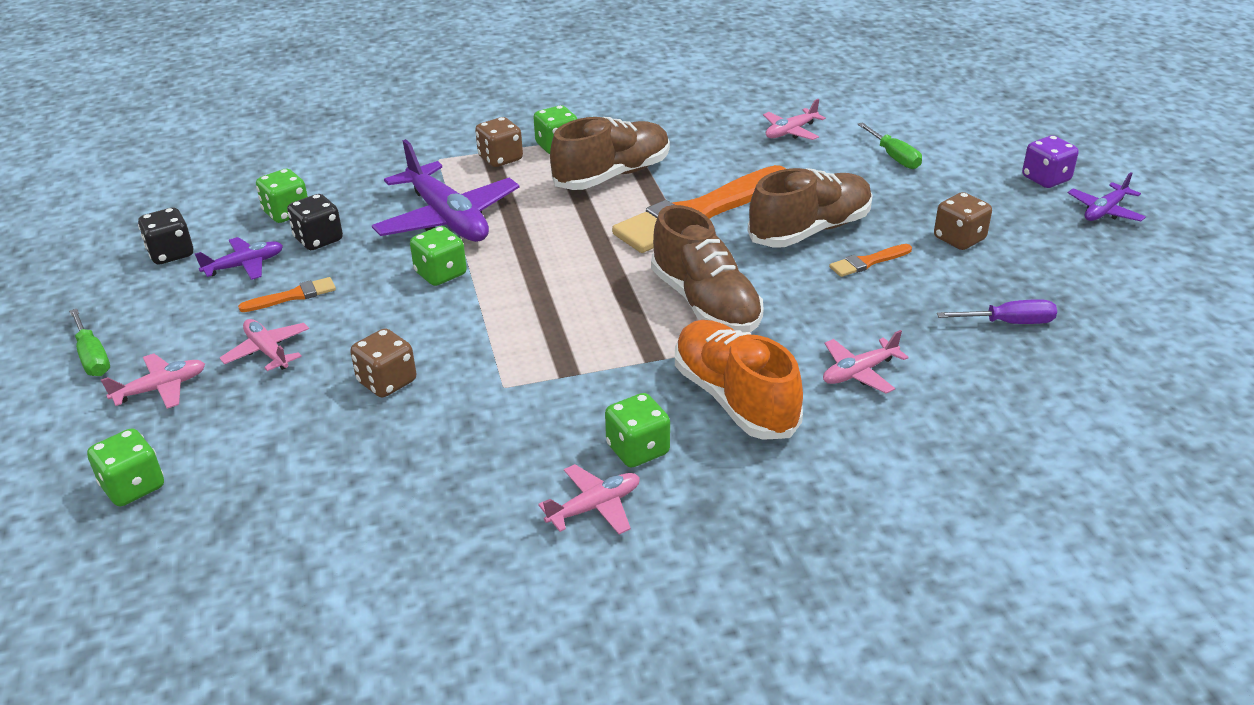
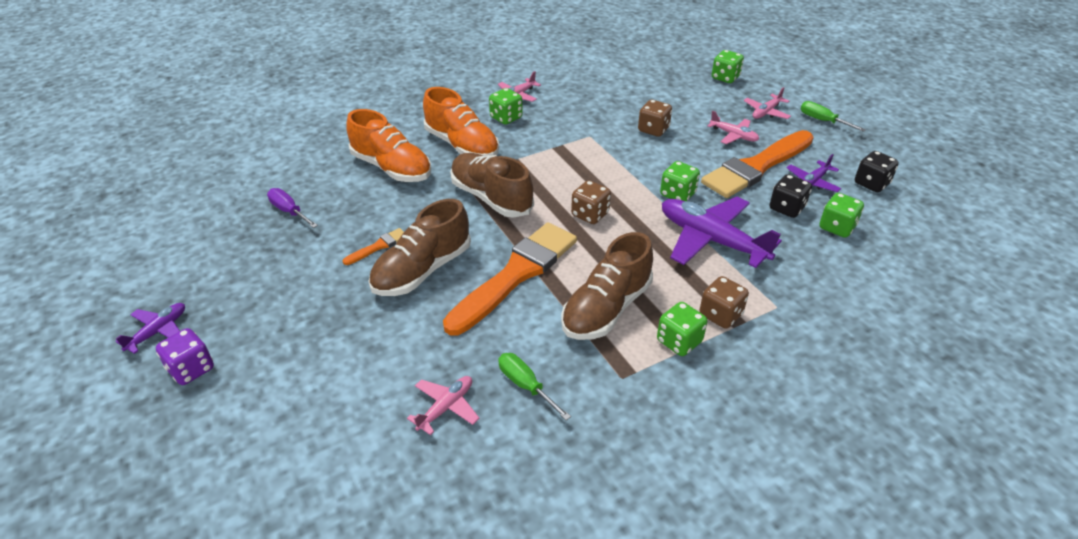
camera: 165 degrees right, 5 degrees up
(293, 296) = (756, 167): orange brush -> orange brush, size x2.44
(859, 372) = (391, 168): pink plane -> orange shoe
(893, 157) = (337, 380): green screwdriver -> green screwdriver (526, 386)
(959, 239) = (301, 279): brown dice -> brown dice (590, 214)
(1008, 323) = (289, 211): purple screwdriver -> purple screwdriver turned 60 degrees clockwise

